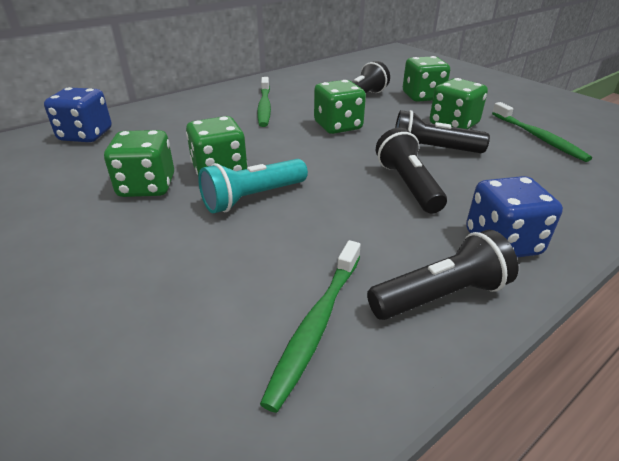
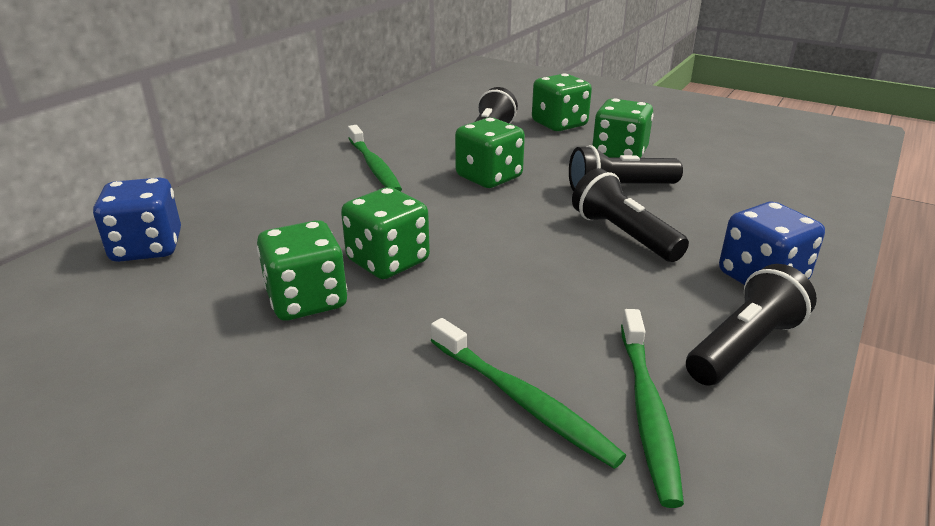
camera: 20 degrees left, 5 degrees down
(253, 198) = (459, 286): turquoise flashlight -> none
(538, 137) = (716, 155): green toothbrush -> green toothbrush (522, 400)

